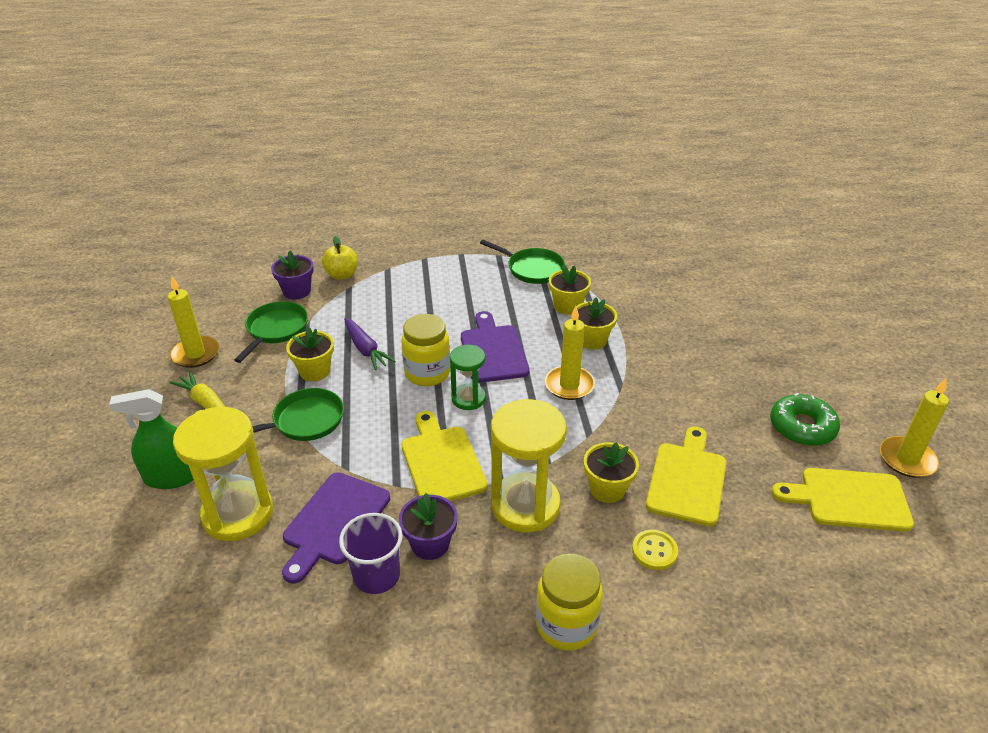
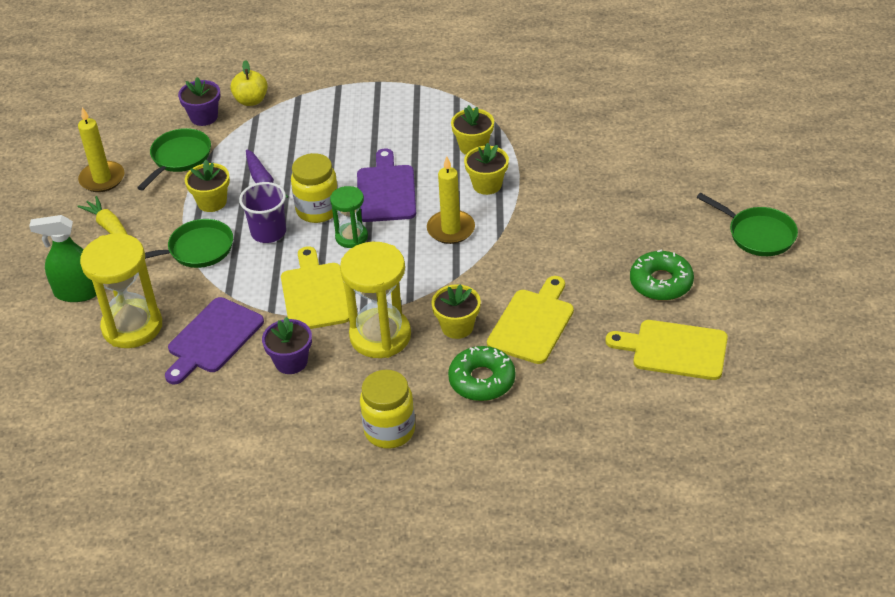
camera: 10 degrees right, 5 degrees up
(376, 575) = (242, 383): purple cup -> purple cup (268, 232)
(532, 269) = (448, 102): green pan -> green pan (757, 234)
(654, 551) = (482, 380): yellow button -> green donut
(907, 459) = (747, 318): yellow candle -> none

